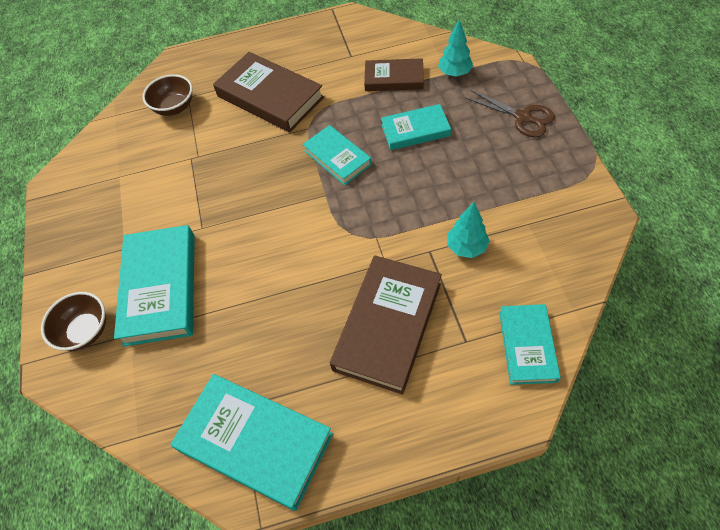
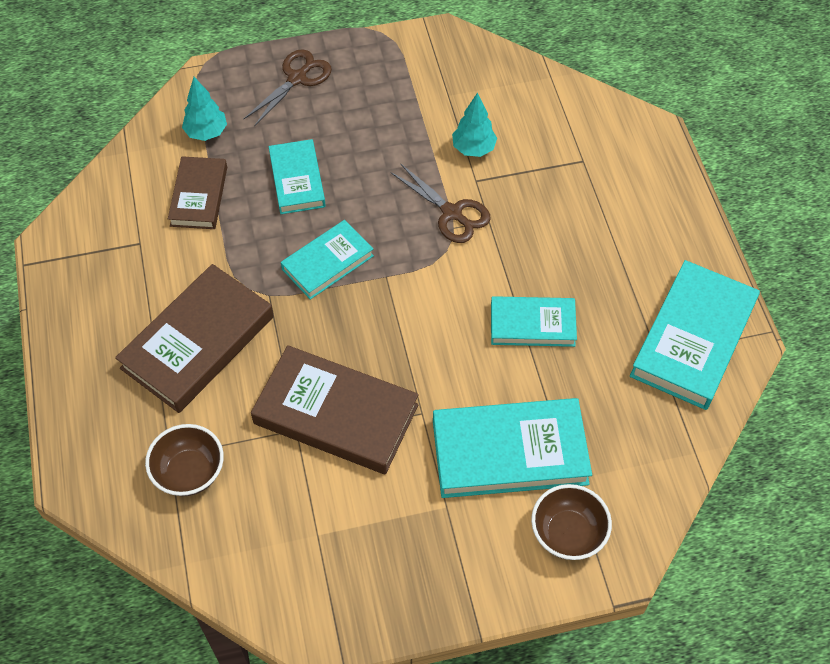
camera: 95 degrees left, 0 degrees up
(387, 325) = (565, 222): brown book -> brown book (335, 414)
(391, 235) = (452, 213): none -> brown scissors
(527, 346) = (587, 115): turquoise book -> turquoise book (532, 324)

